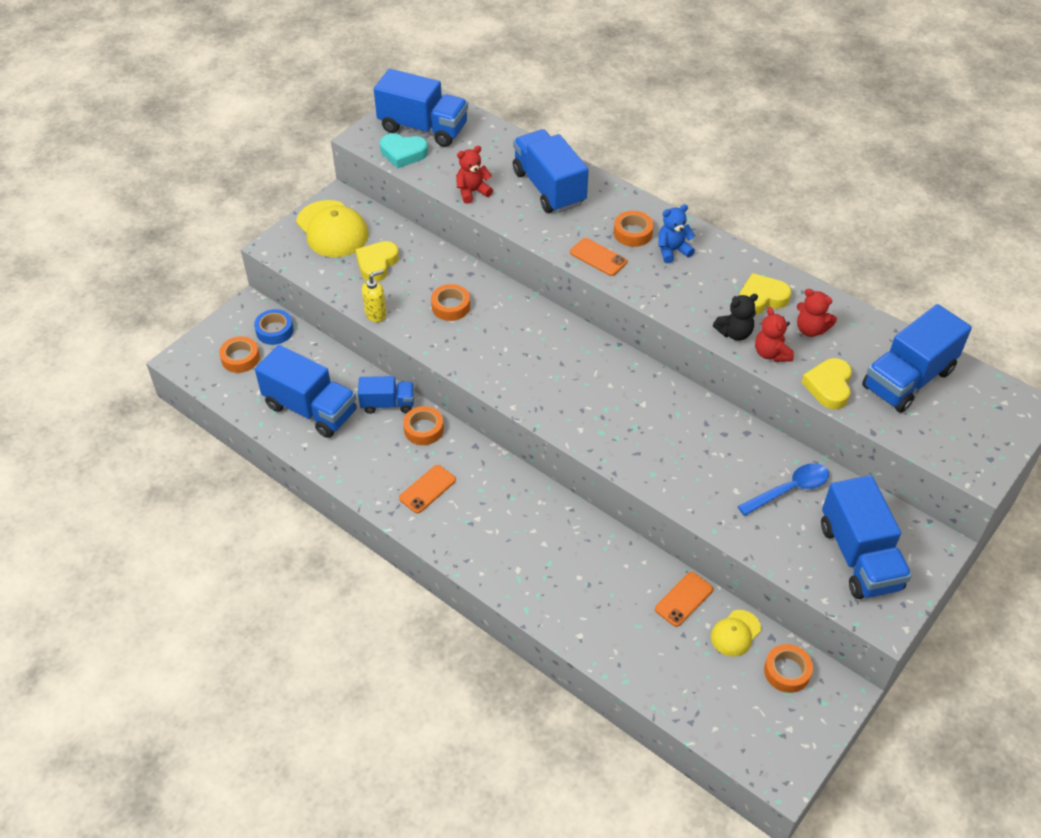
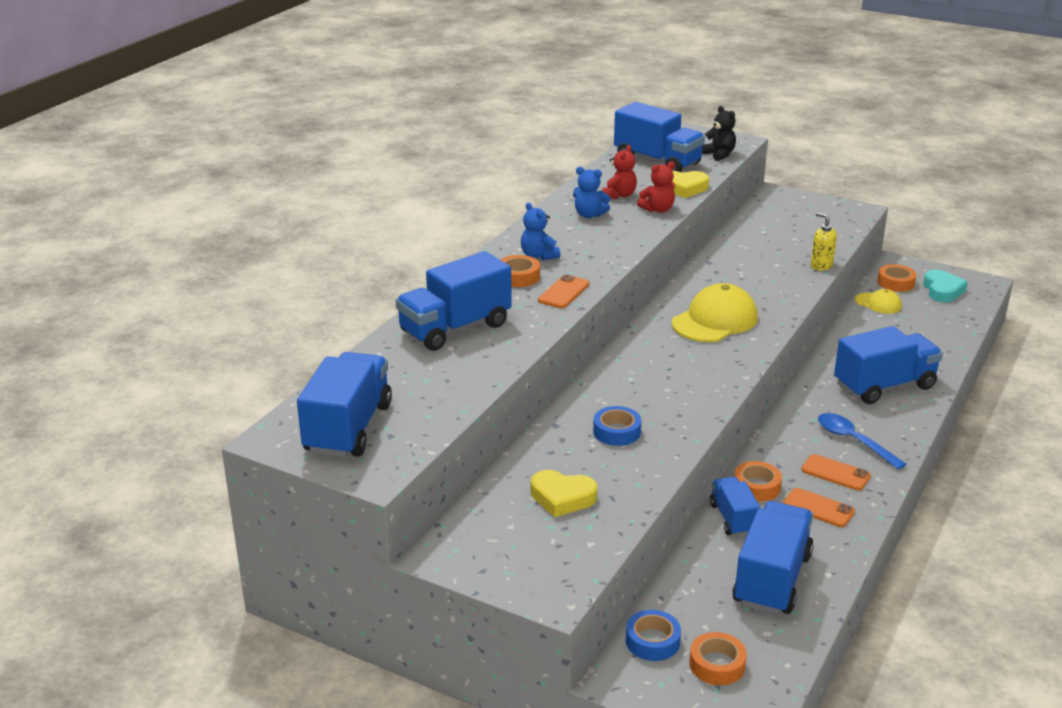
camera: 100 degrees left, 20 degrees down
(332, 229) = (504, 548): yellow cap -> yellow cap (715, 320)
(376, 314) = (652, 484): yellow soap dispenser -> yellow soap dispenser (821, 266)
(403, 153) = (407, 437): turquoise heart -> turquoise heart (942, 290)
(451, 306) = (616, 432): orange tape -> blue tape
(472, 192) = (475, 376): red teddy bear -> none
(684, 599) = (863, 326): orange phone -> orange phone (818, 508)
(734, 333) = (640, 225): black teddy bear -> black teddy bear (719, 155)
(761, 298) = (589, 215): yellow heart -> blue teddy bear
(789, 490) = (760, 244): blue spoon -> blue spoon (853, 441)
(859, 557) = (808, 218): blue truck -> blue truck (884, 386)

